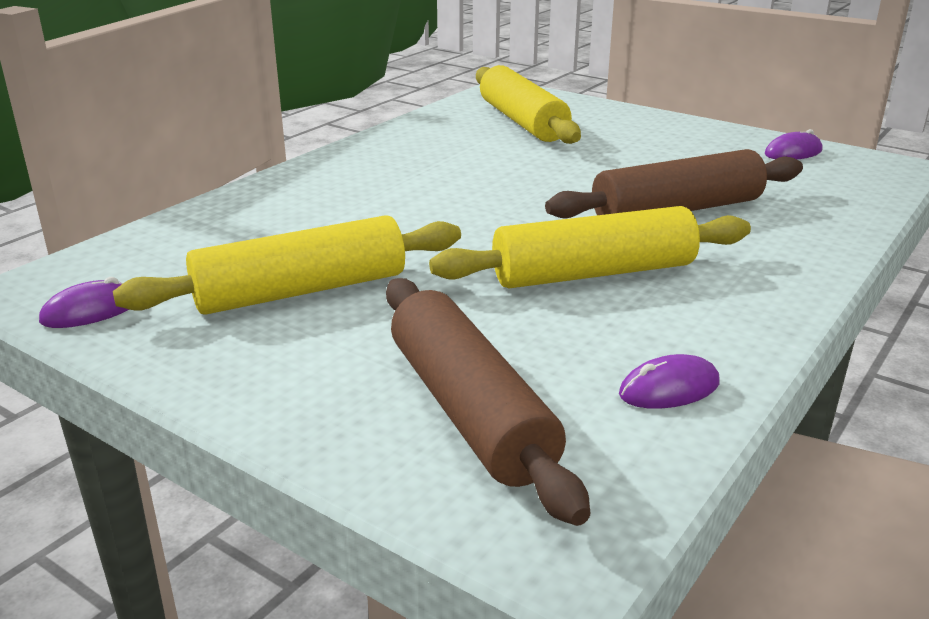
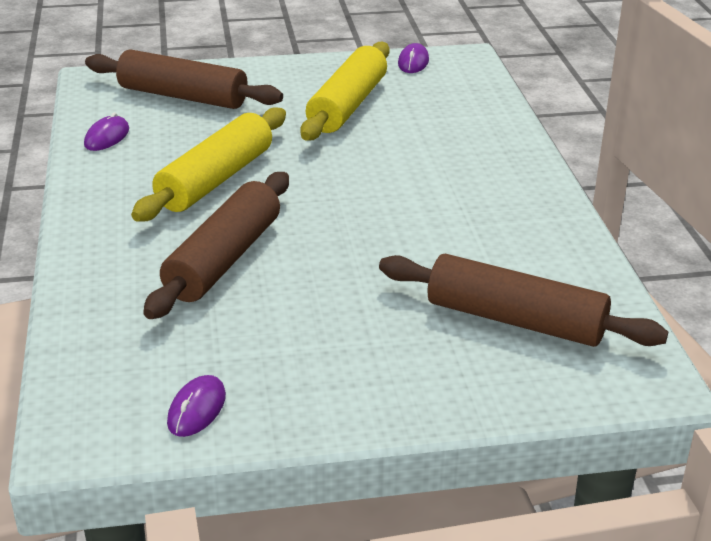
camera: 135 degrees right, 5 degrees up
(522, 122) = (515, 320): yellow rolling pin -> brown rolling pin

